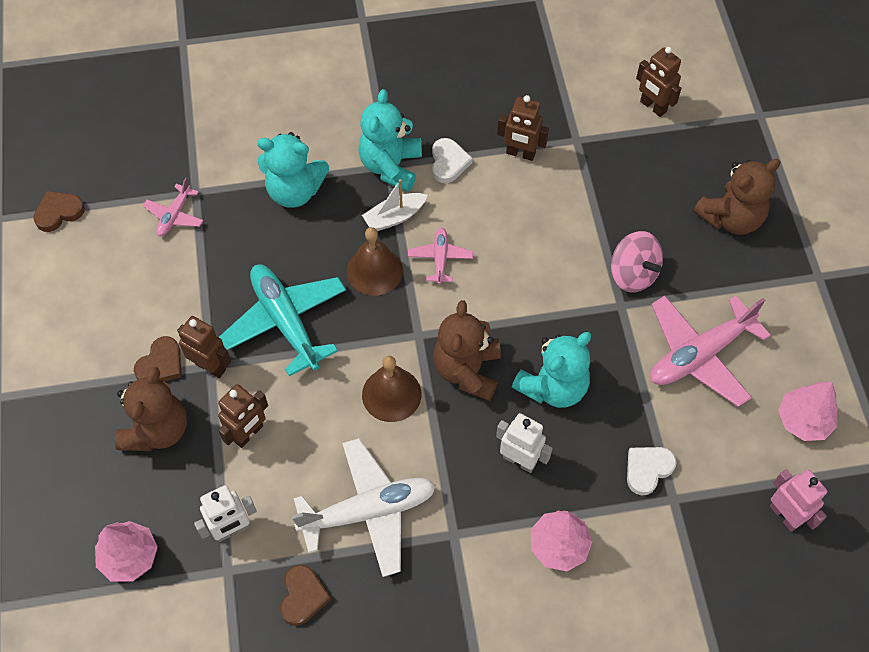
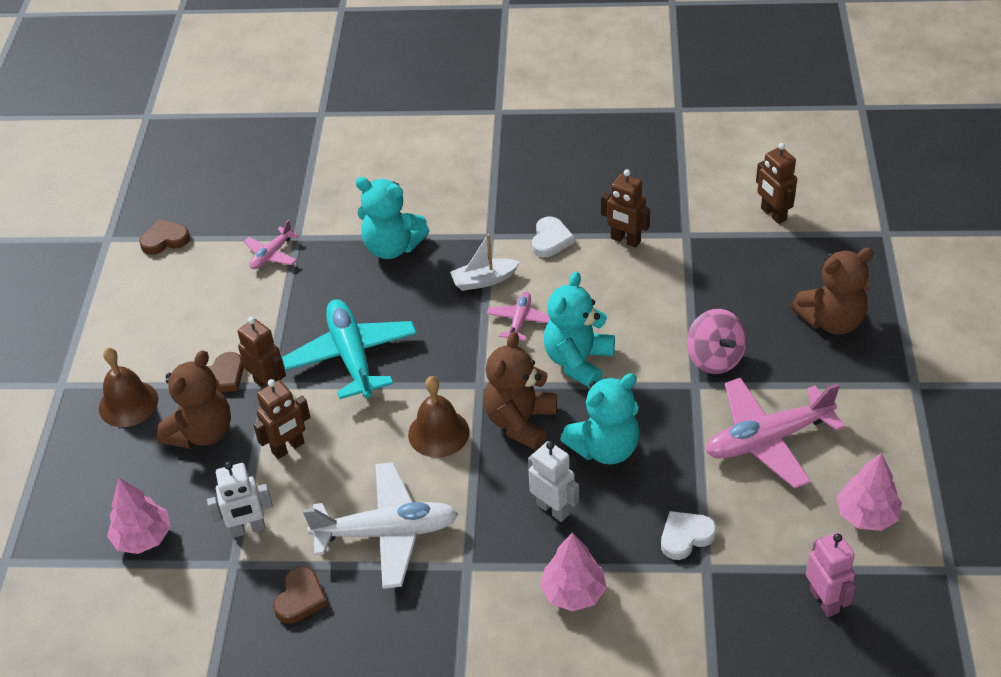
camera: 15 degrees right, 15 degrees down
(374, 270) = (451, 324): brown bell -> brown bell (128, 403)
(391, 166) = (492, 236): turquoise teddy bear -> turquoise teddy bear (578, 361)

